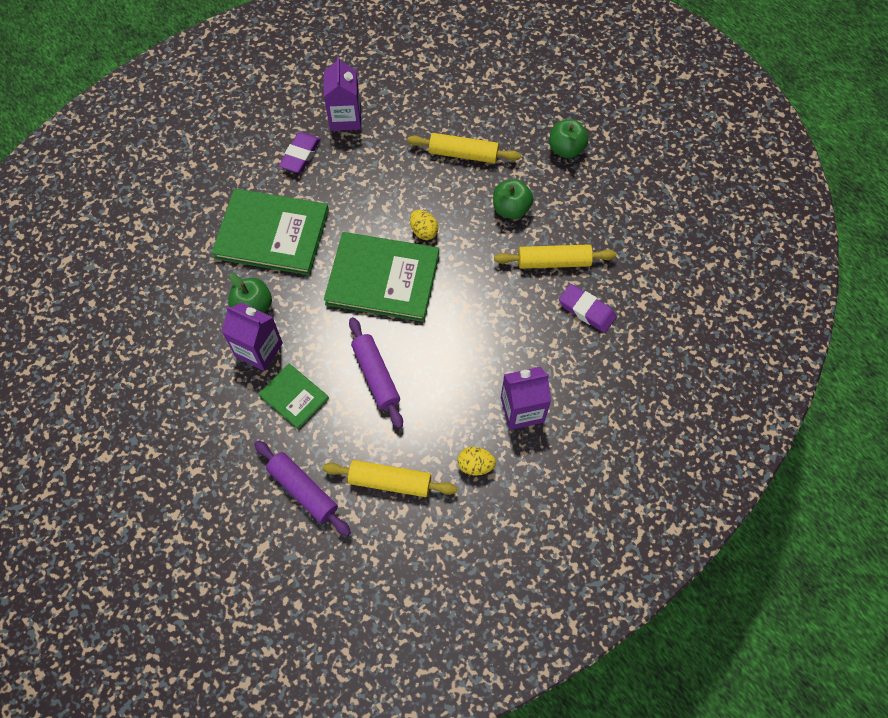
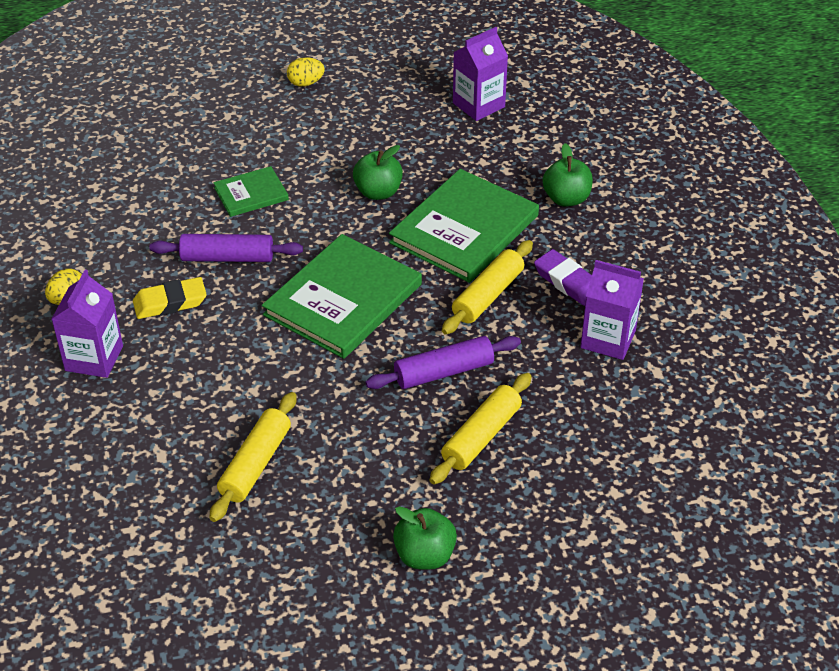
camera: 115 degrees right, 20 degrees down
(259, 349) = (323, 183): purple carton -> purple carton (478, 105)
(303, 490) = (150, 174): purple rolling pin -> purple rolling pin (444, 372)
(390, 481) = (106, 233): yellow rolling pin -> yellow rolling pin (488, 295)
(424, 231) = (384, 356): yellow egg -> yellow egg (306, 83)
(442, 390) = (170, 302): none -> yellow eraser
(511, 209) = (363, 453): green apple -> green apple (566, 199)
(586, 310) = (165, 468): purple eraser -> none

